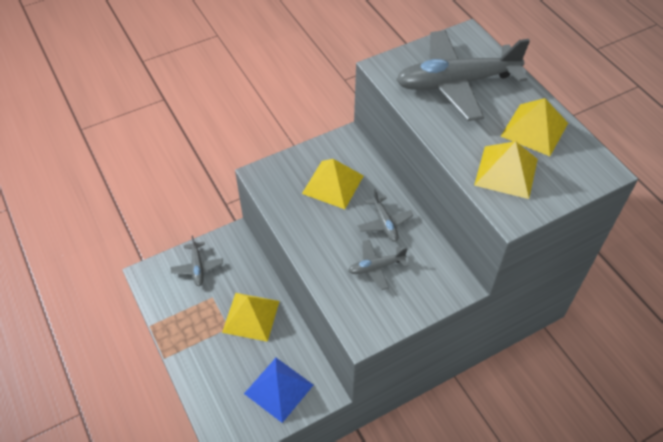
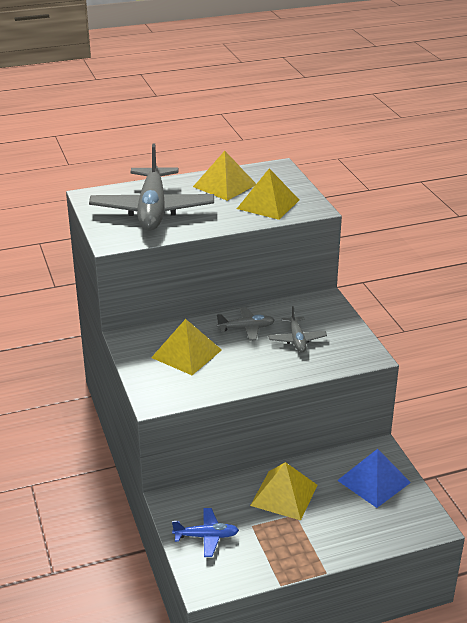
camera: 80 degrees left, 20 degrees down
(197, 267) = (206, 536): grey plane -> blue plane

